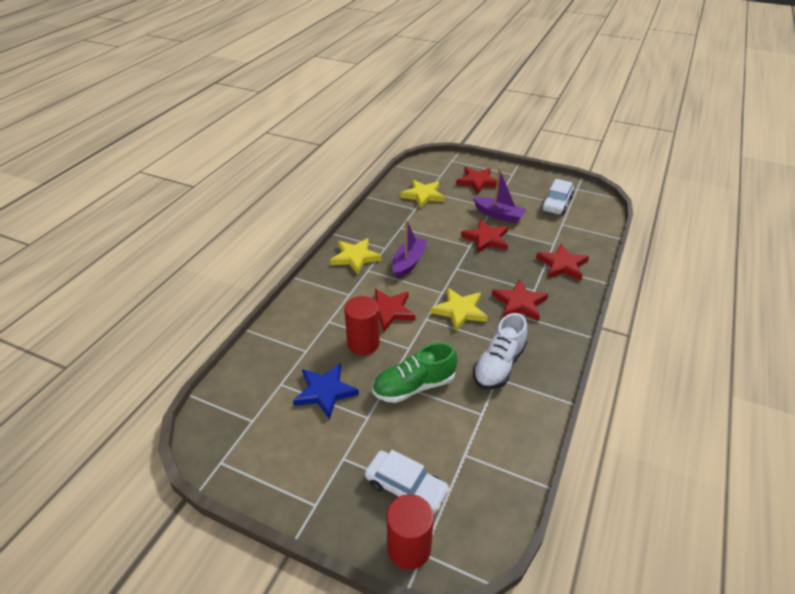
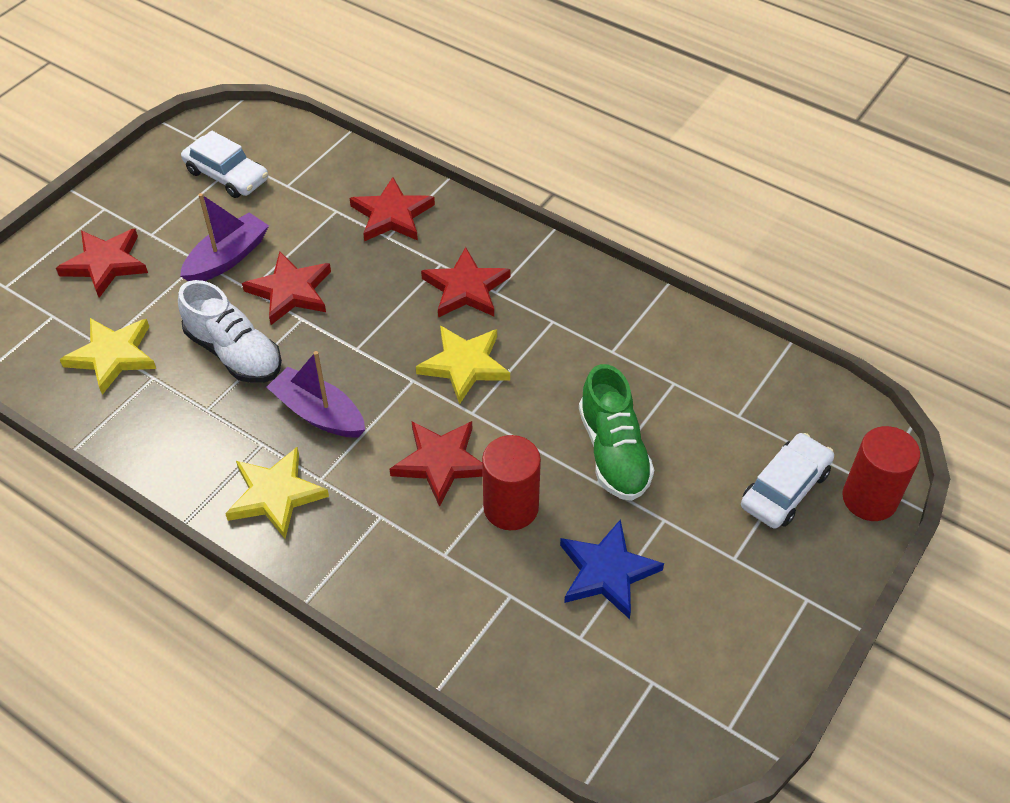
camera: 80 degrees left, 10 degrees up
(498, 365) = (589, 344): white shoe -> white shoe (234, 353)

